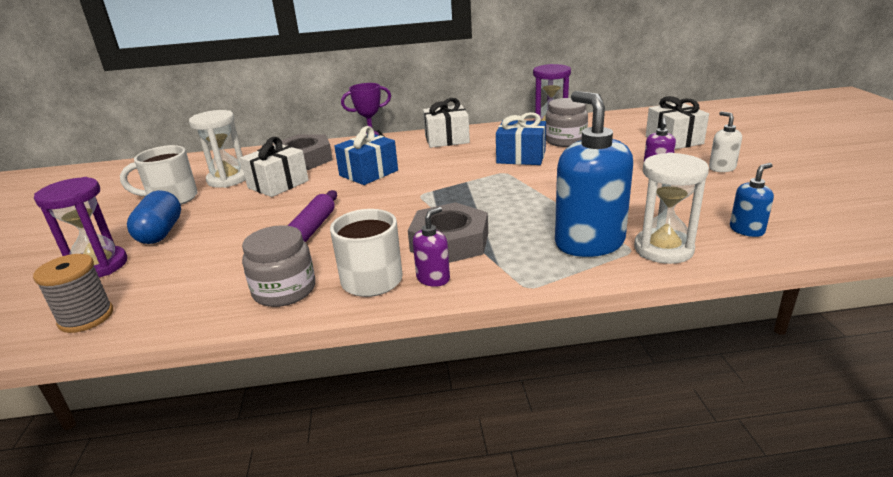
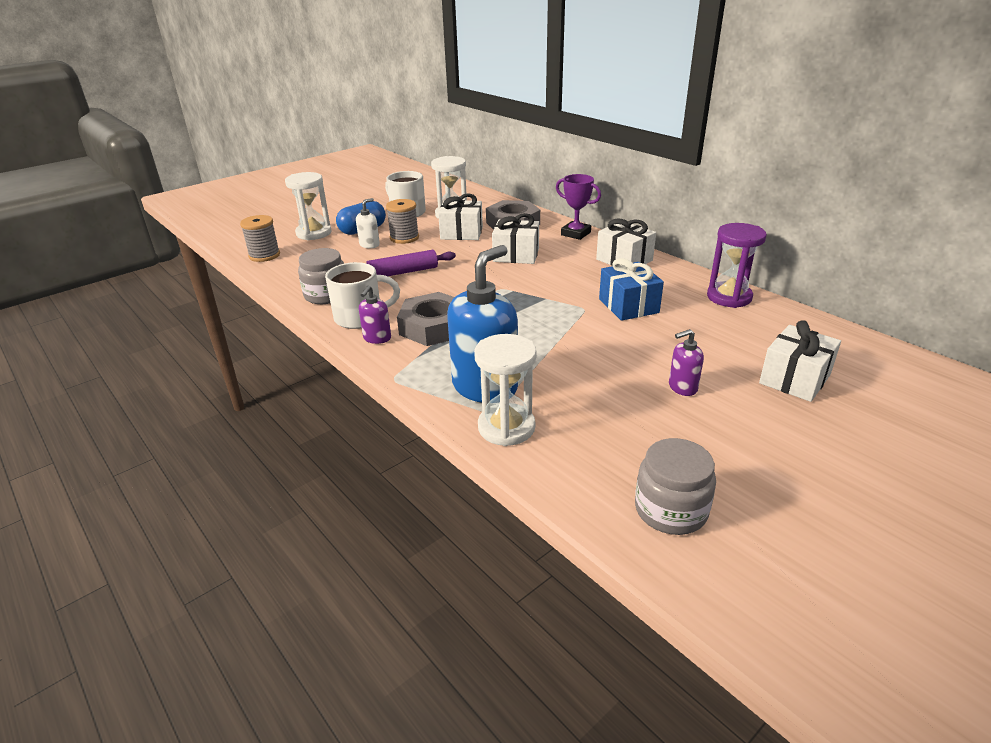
camera: 55 degrees right, 5 degrees up
(99, 266) = (314, 233): purple hourglass -> white hourglass
(230, 214) = (404, 238): none -> grey spool
(368, 173) = (516, 255): blue gift -> white gift
(433, 278) = (377, 338): purple soap dispenser -> purple soap dispenser turned 105 degrees clockwise
(565, 140) = (701, 316): grey jar -> grey jar (670, 510)
(721, 168) = (745, 428): white soap dispenser -> white soap dispenser (369, 245)
(747, 230) = (592, 470): blue soap dispenser -> none

